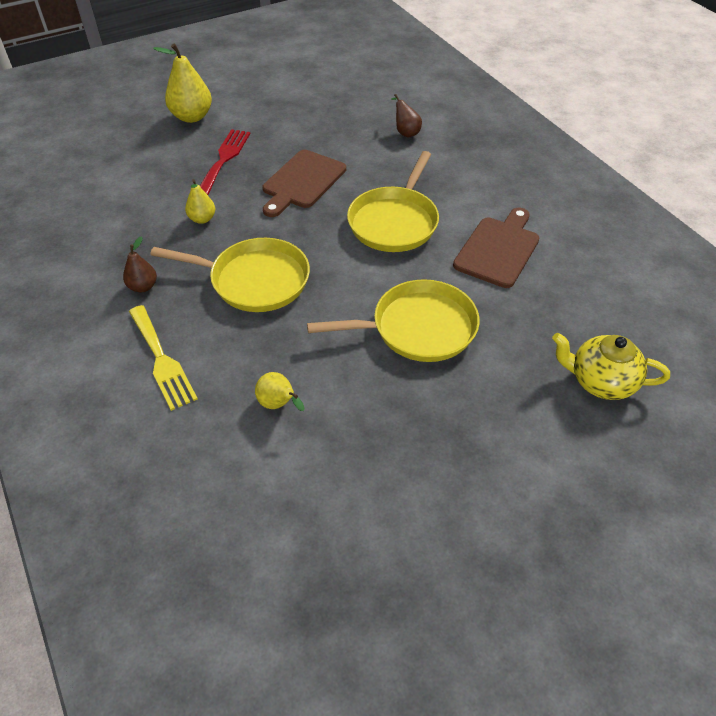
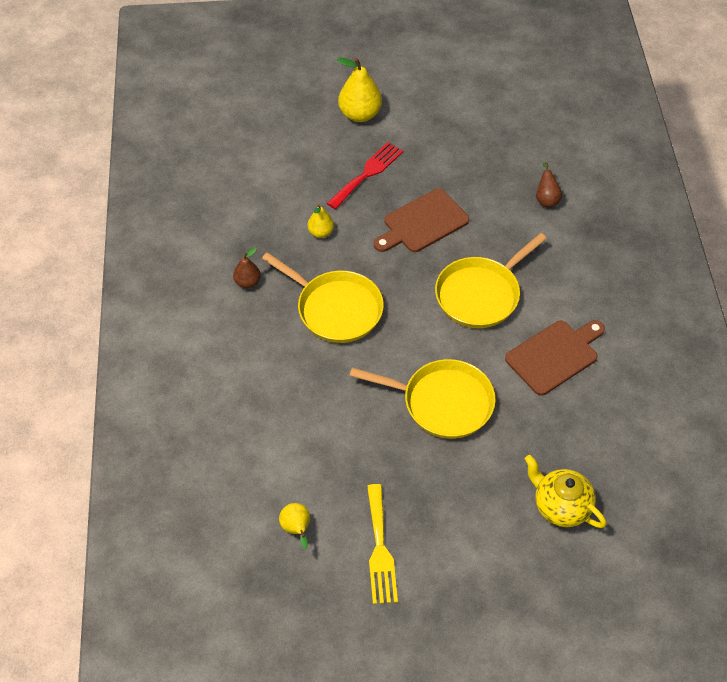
camera: 25 degrees right, 5 degrees up
(162, 360) = (235, 353): yellow fork -> yellow fork (380, 549)
(279, 404) = (303, 424): yellow pear -> yellow pear (297, 529)

